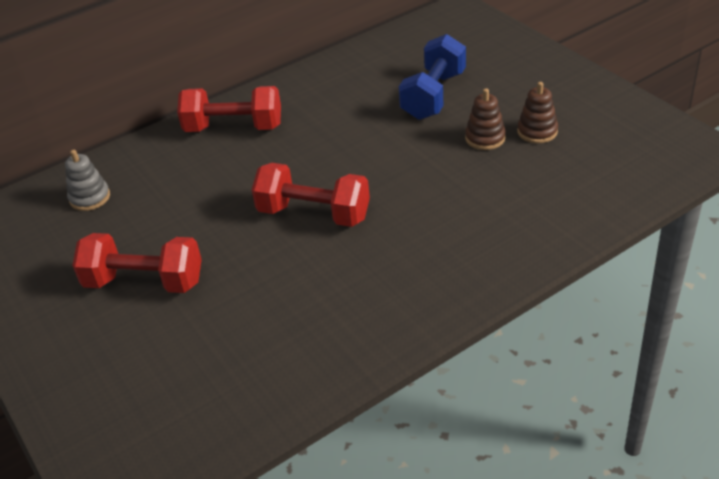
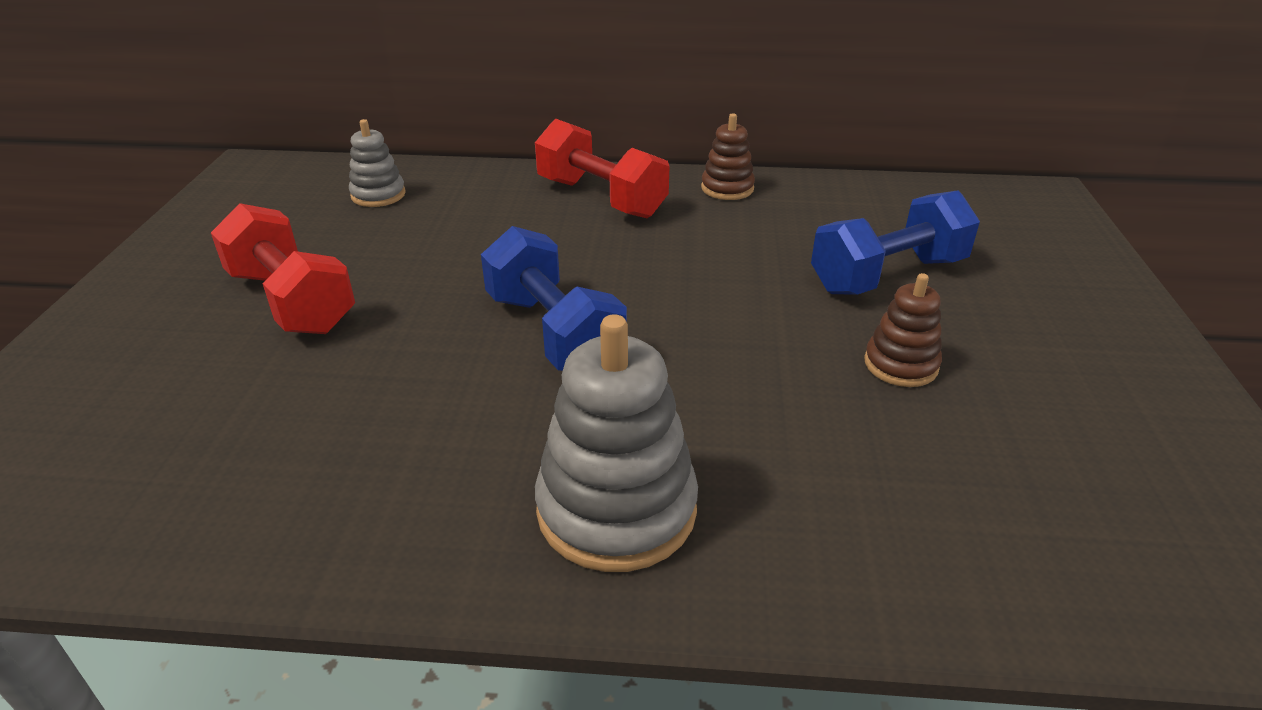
camera: 35 degrees right, 5 degrees down
(314, 214) = (553, 333): red dumbbell -> blue dumbbell
(443, 267) = (616, 509): none -> grey stacking toy
(537, 131) = (999, 399): brown stacking toy -> brown stacking toy (727, 188)

